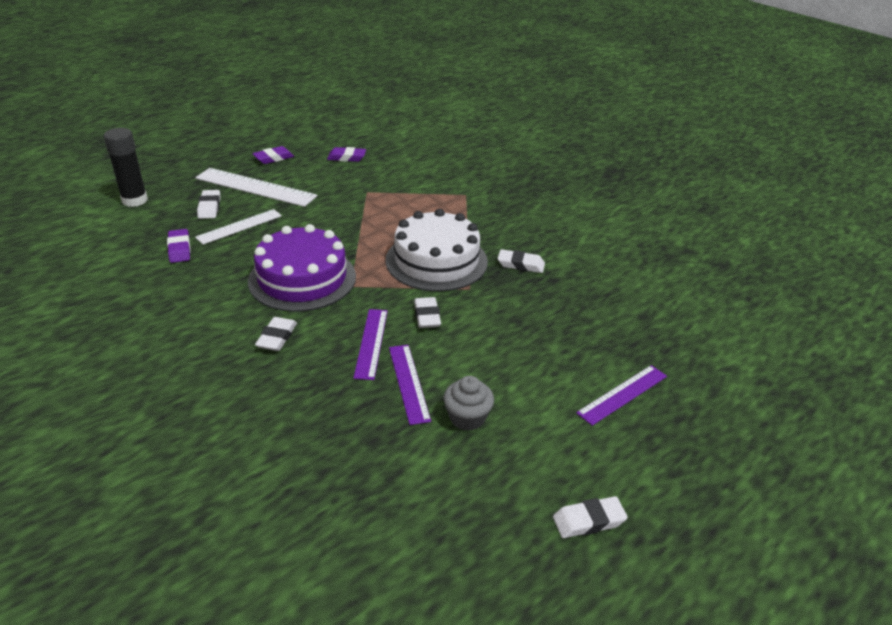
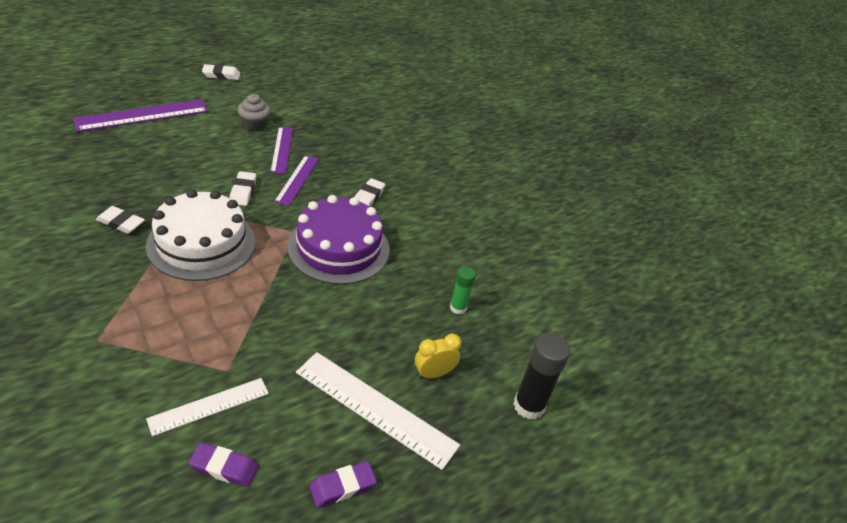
camera: 175 degrees left, 5 degrees up
(179, 249) = (458, 308): purple eraser -> green glue stick
(209, 207) = (433, 373): white eraser -> yellow clock
(239, 226) = (397, 331): white ruler -> white ruler (209, 406)
(622, 394) = (142, 115): purple ruler -> purple ruler, size x1.60

